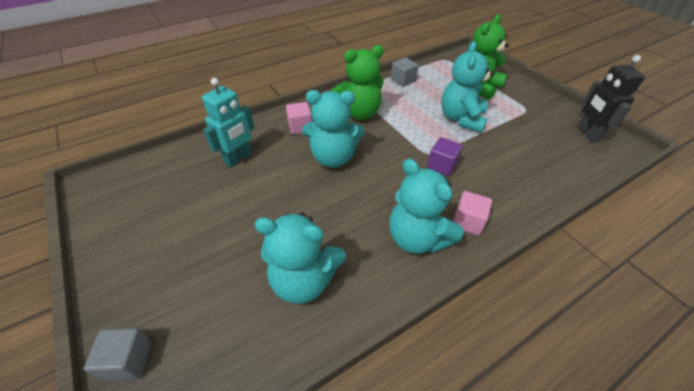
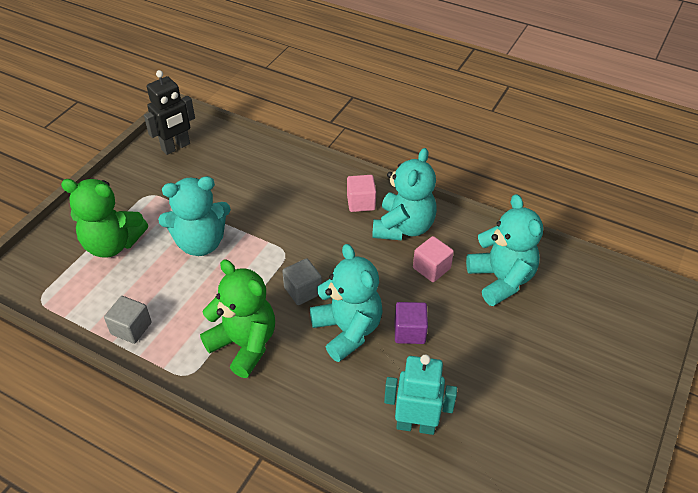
camera: 120 degrees left, 0 degrees up
(129, 360) = (646, 345): grey cube -> grey cube (303, 291)
(300, 127) = (314, 395): pink cube -> pink cube (431, 268)
(442, 165) = (297, 237): purple cube -> purple cube (409, 332)

